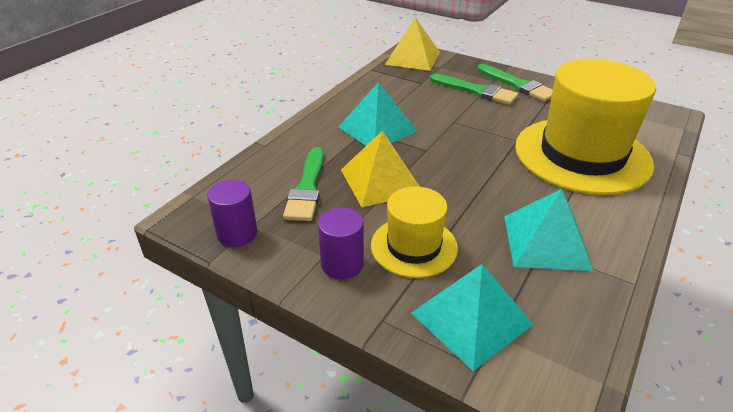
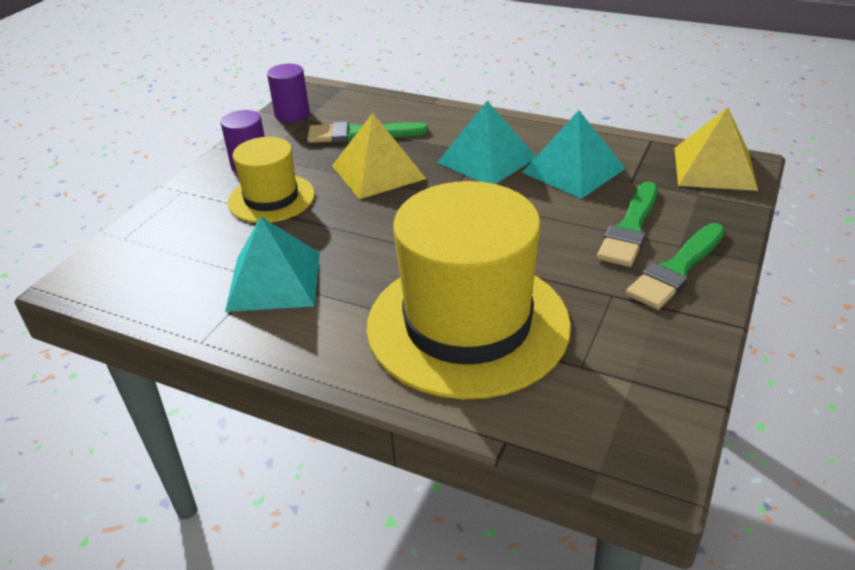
camera: 85 degrees right, 0 degrees up
(471, 319) = (174, 233): turquoise pyramid -> turquoise pyramid (573, 170)

